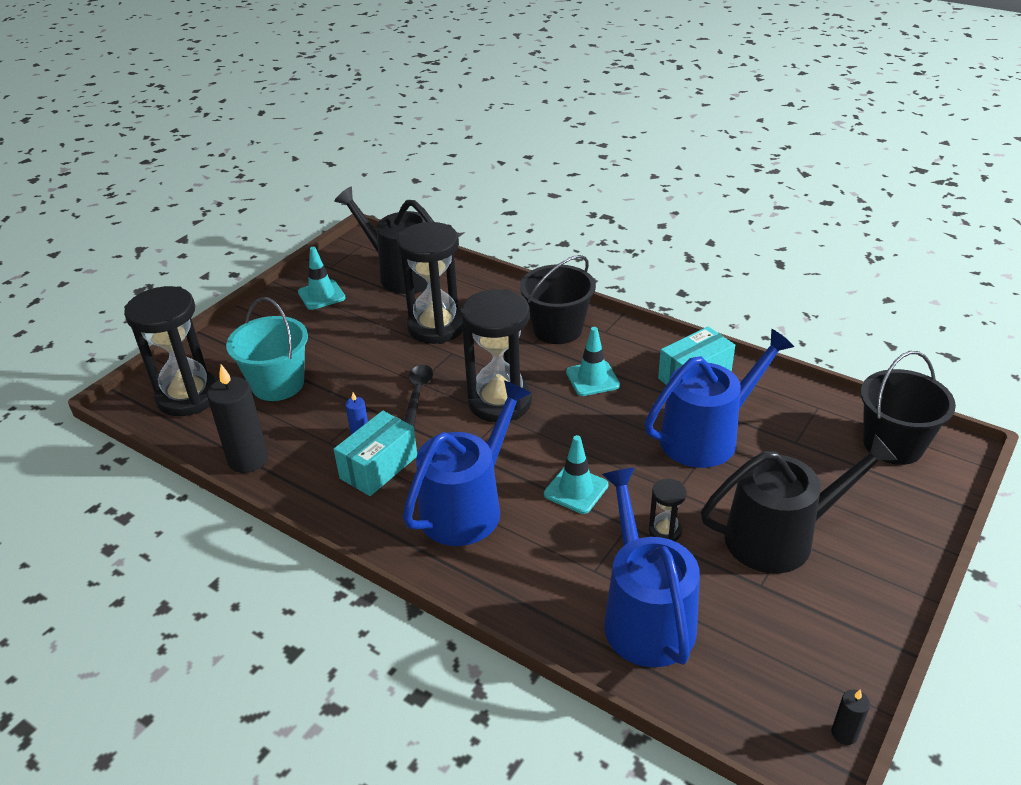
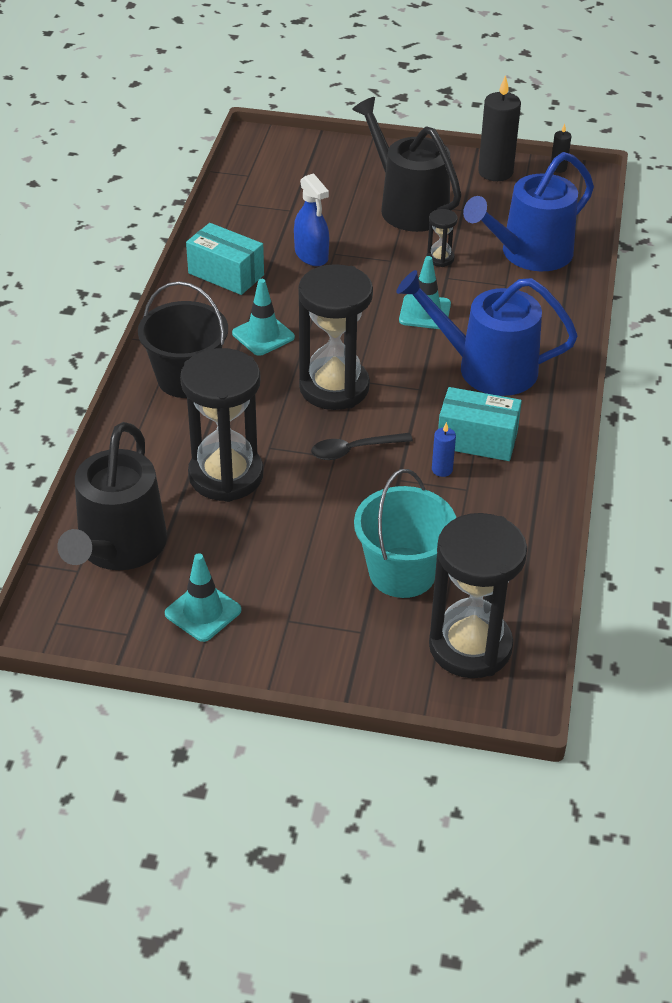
camera: 115 degrees left, 5 degrees up
(248, 459) = (530, 540): black candle -> black candle (495, 172)
(706, 436) = (311, 255): blue watering can -> blue spray bottle
(893, 444) = (266, 165): black bucket -> none

